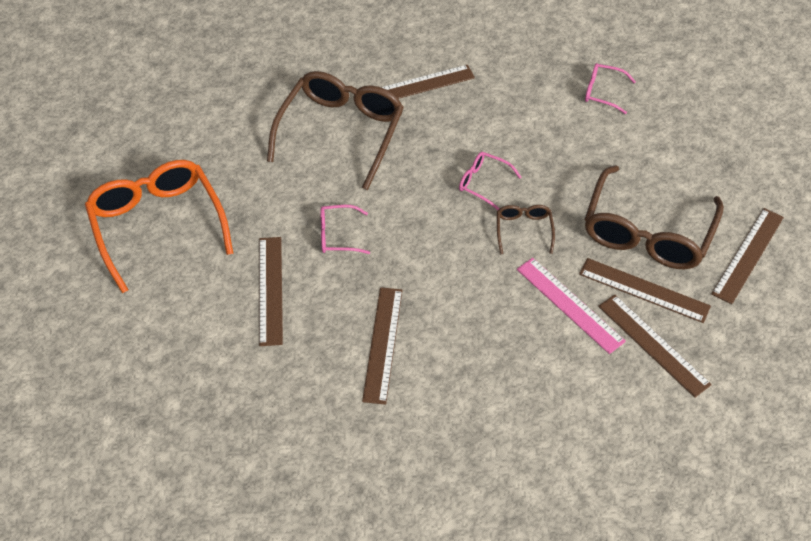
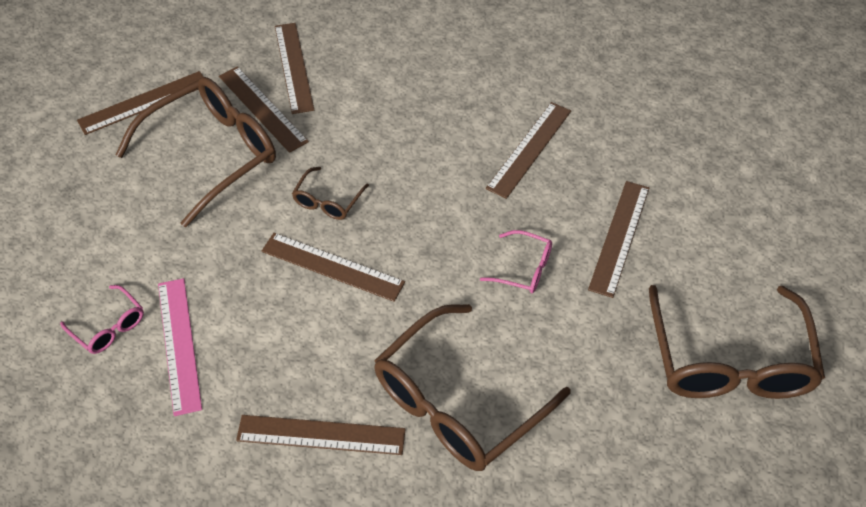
camera: 155 degrees left, 0 degrees up
(158, 225) = (729, 360): orange glasses -> brown glasses
(483, 183) = (332, 267): pink glasses -> brown ruler
(569, 305) = (338, 120): pink ruler -> pink ruler (179, 344)

